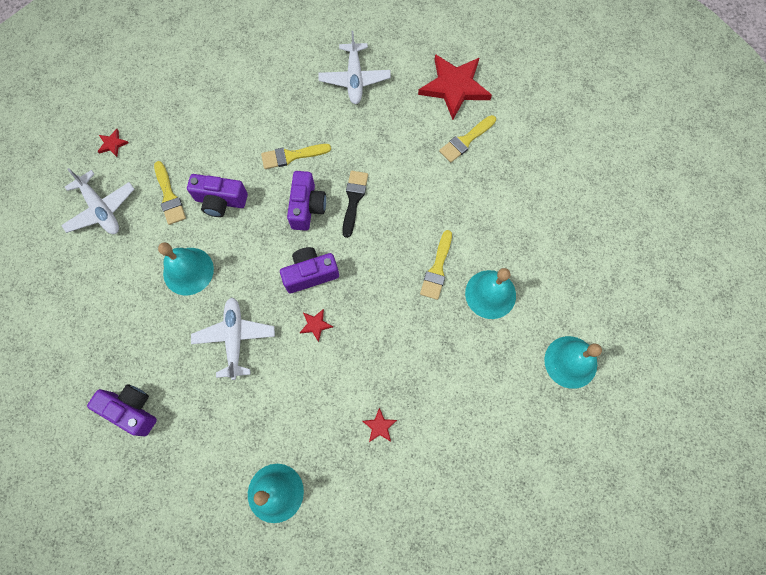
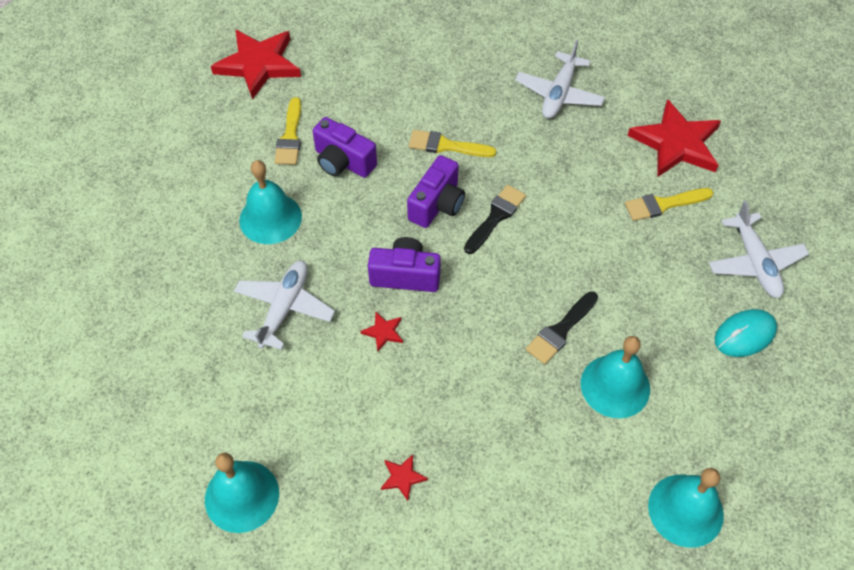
camera: 25 degrees right, 15 degrees down
(101, 209) = (212, 122): white plane -> white plane (755, 262)
(112, 144) = (259, 65): red star -> red star, size x2.43
(132, 410) = (133, 335): purple camera -> none
(437, 269) = (560, 330): yellow brush -> black brush
(558, 218) = (744, 335): none -> turquoise mouse

